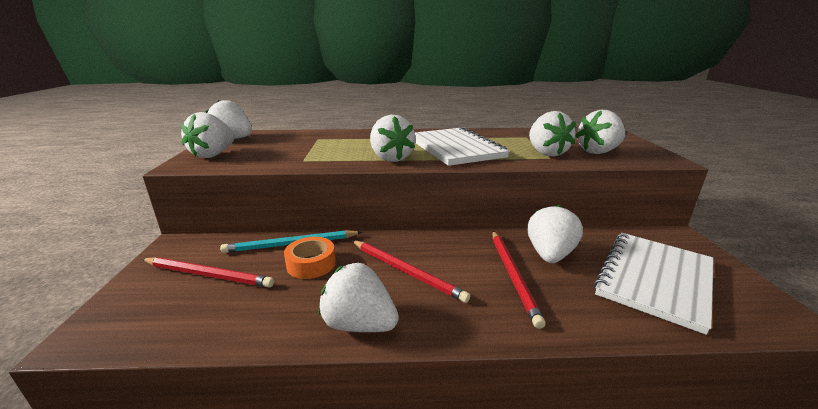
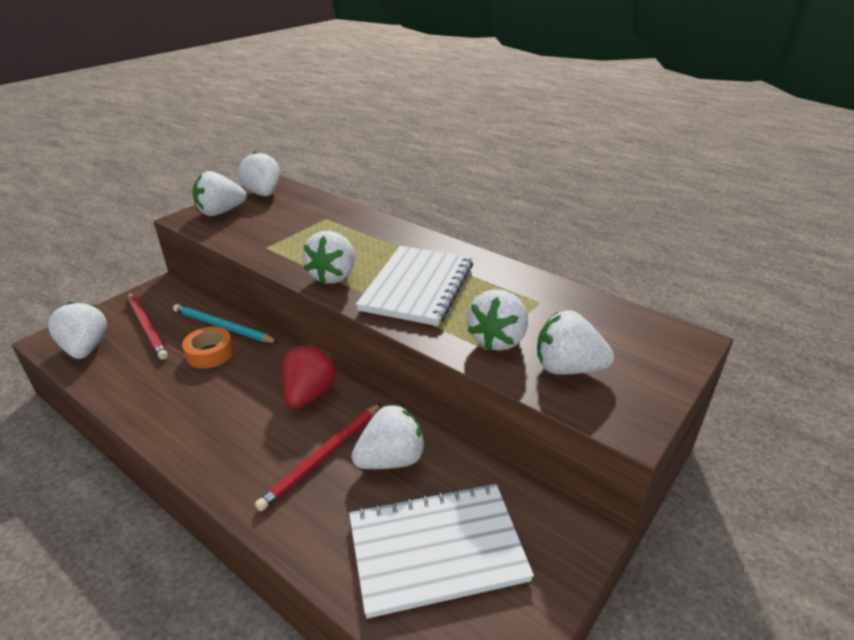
camera: 40 degrees right, 10 degrees up
(359, 324) = (167, 423): white strawberry -> white strawberry (86, 348)
(406, 271) = (256, 400): red pencil -> none
(437, 250) = (309, 394): none -> red strawberry

